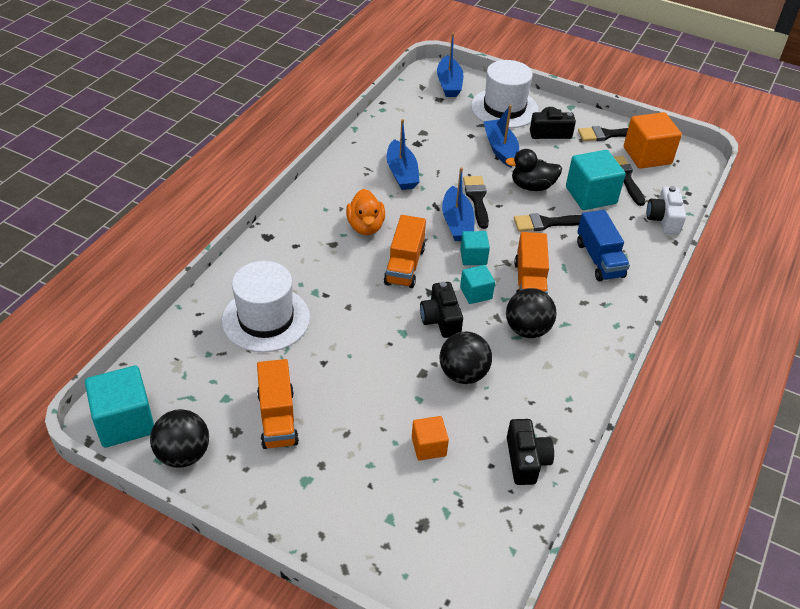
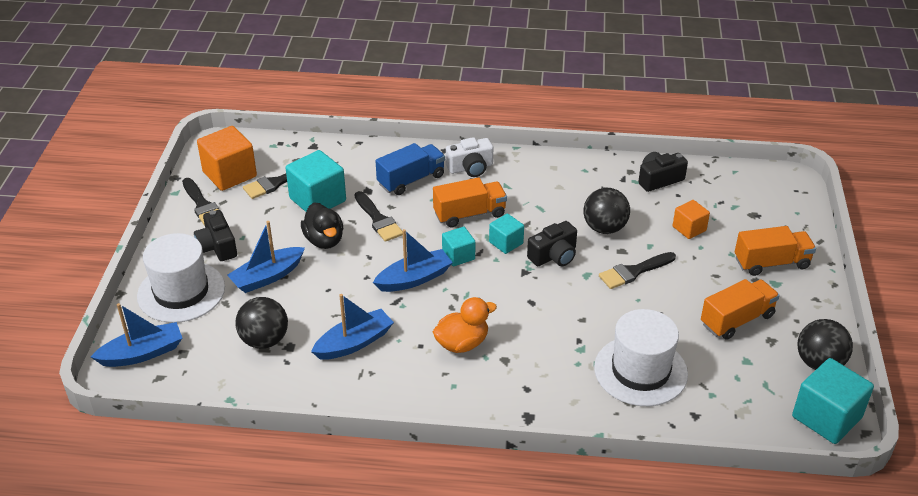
camera: 110 degrees left, 5 degrees down
(404, 265) = (501, 298): orange truck -> orange truck (771, 263)
(477, 199) = (367, 274): black brush -> black brush (633, 272)
(527, 329) = (528, 204): black ball -> black ball (264, 340)
(663, 219) = (330, 152): white camera -> white camera (470, 168)

